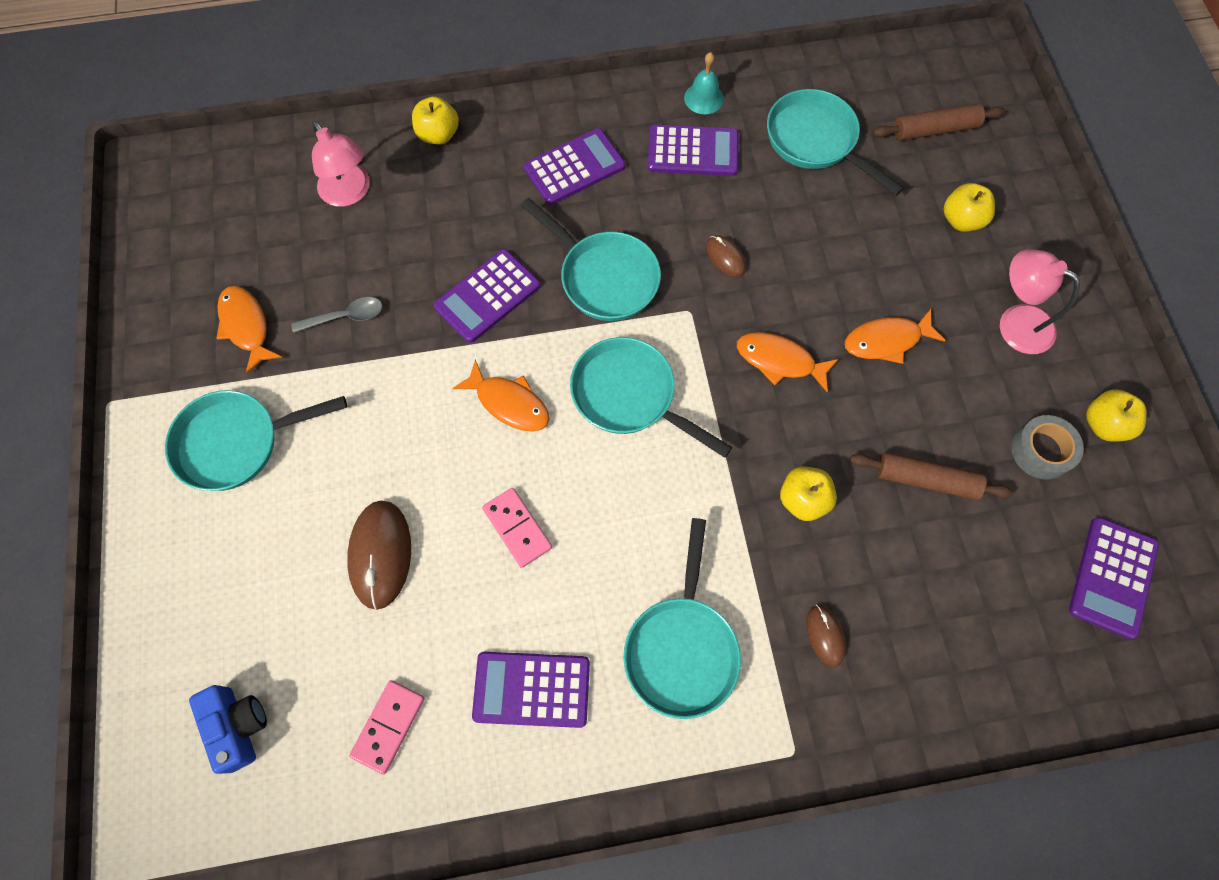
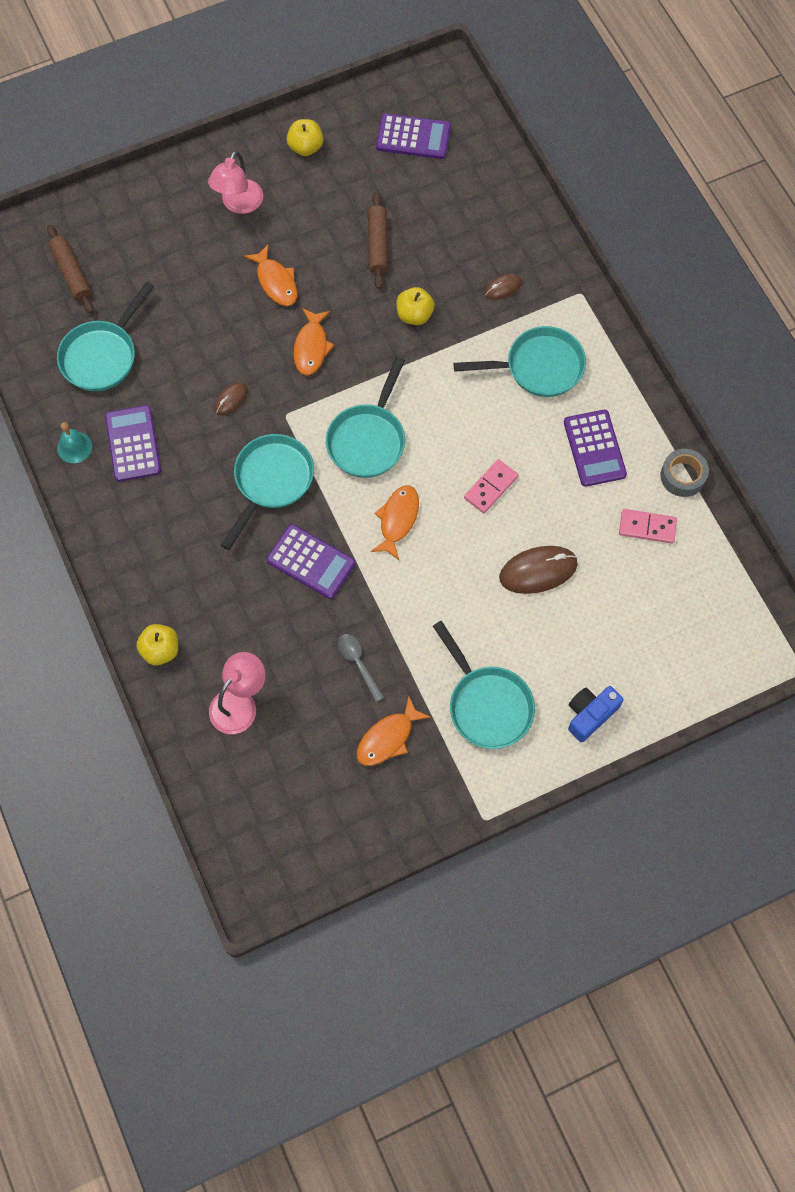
camera: 105 degrees left, 0 degrees up
(238, 726) = (680, 621): blue camera -> blue camera (590, 714)
(574, 167) = (170, 530): purple calculator -> none
(961, 220) = (156, 246): yellow apple -> none
(1041, 451) = (336, 181): grey tape -> grey tape (682, 476)

